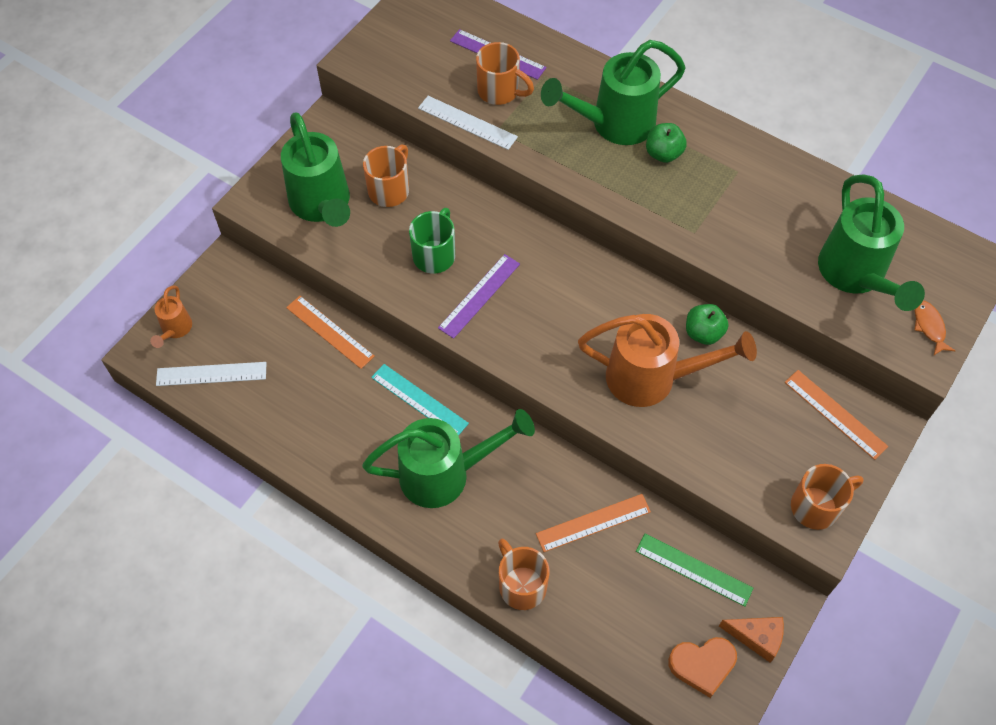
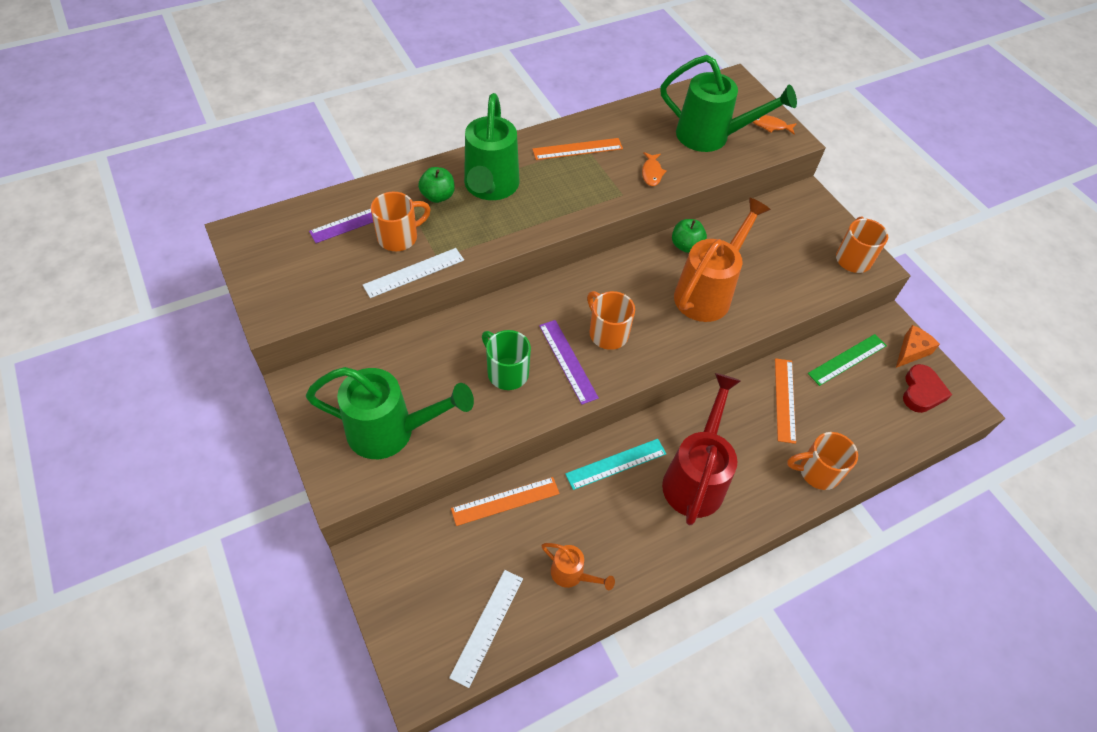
camera: 65 degrees left, 5 degrees down
(175, 330) = (414, 640): orange watering can -> orange watering can (572, 575)
(389, 190) = (414, 373): orange mug -> orange mug (607, 333)
(445, 474) = (695, 478): green watering can -> red watering can
(663, 154) = (540, 175): green apple -> green apple (438, 196)
(702, 665) = (921, 392): orange heart -> red heart
(748, 244) = (651, 173): none -> orange fish
(835, 414) = (787, 213): orange ruler -> orange ruler (577, 149)

